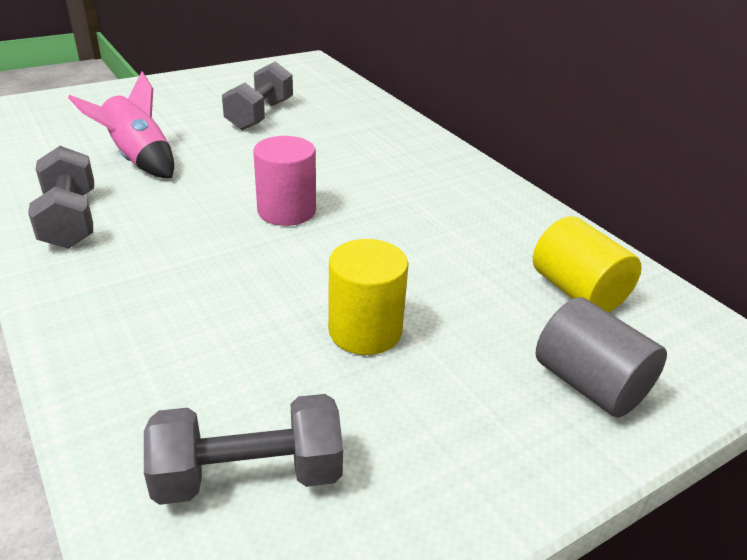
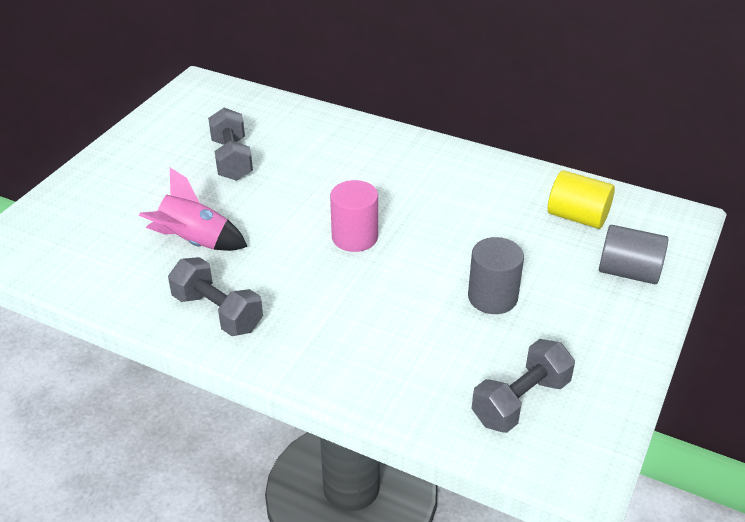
camera: 30 degrees left, 5 degrees up
(365, 331) = (492, 297): yellow cylinder -> grey cylinder

